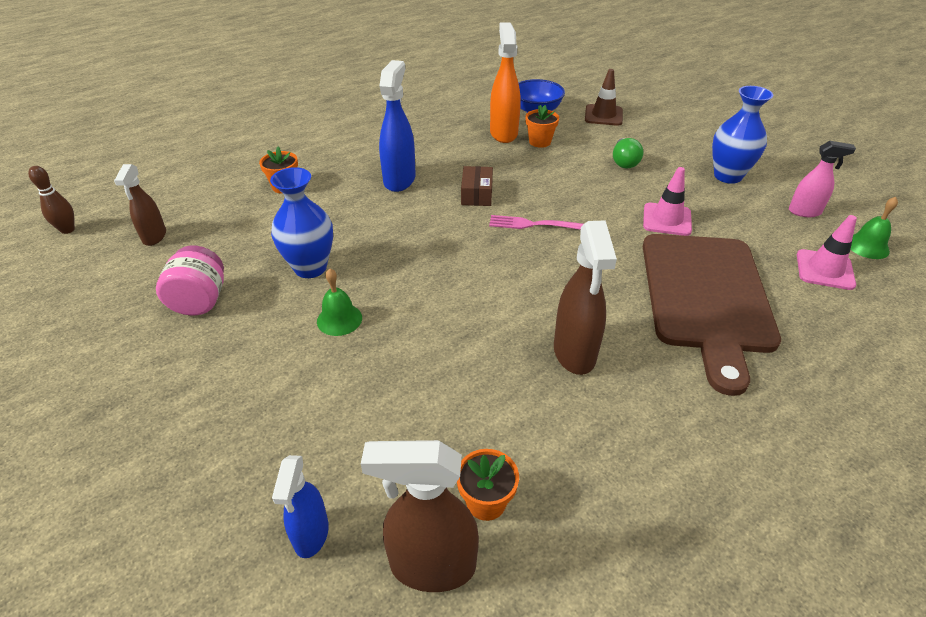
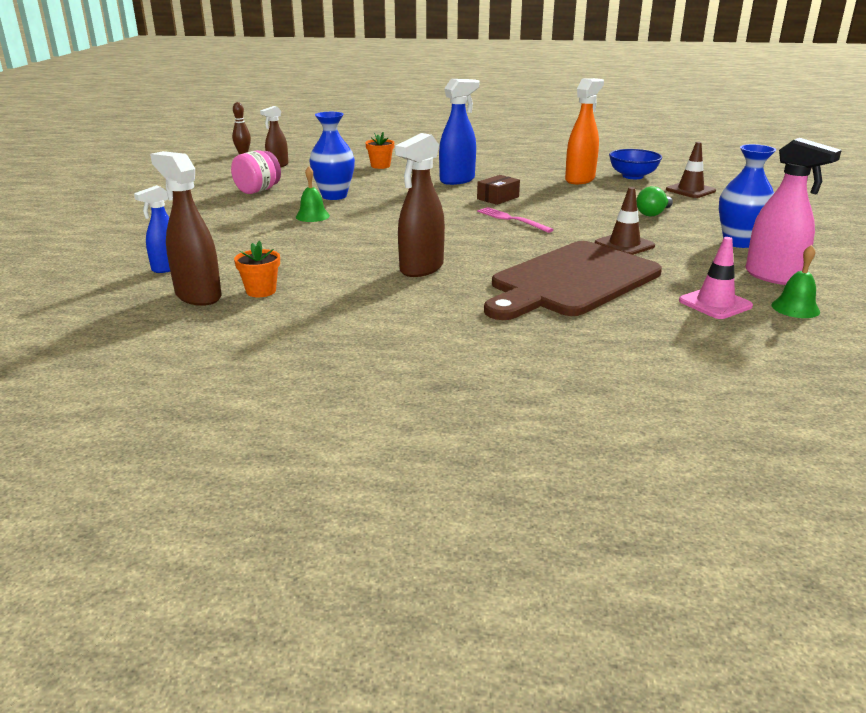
camera: 40 degrees right, 15 degrees down
(540, 142) = (601, 189): orange flower pot -> none
(667, 219) = (624, 245): pink traffic cone -> brown traffic cone
(805, 212) = (773, 277): pink spray bottle -> pink spray bottle, size x1.59

